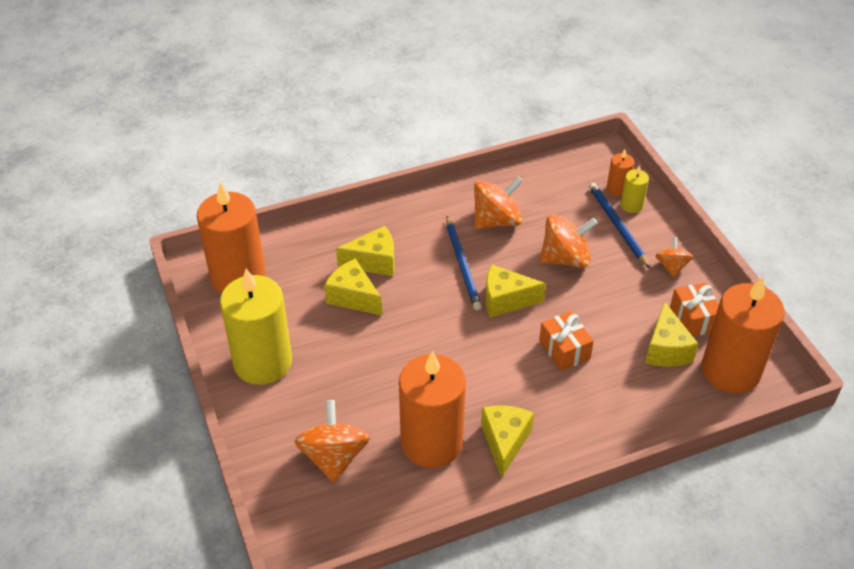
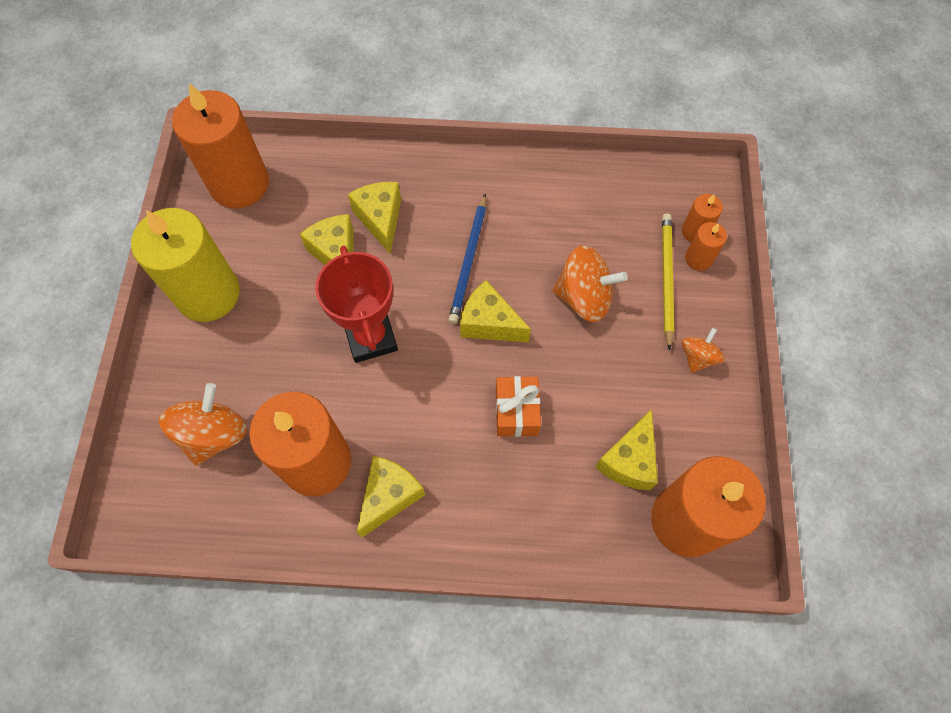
camera: 25 degrees right, 20 degrees up
(374, 262) = (380, 219): yellow cheese -> yellow cheese turned 120 degrees counterclockwise
(419, 343) = (371, 337): none -> red trophy
(496, 220) = (536, 219): orange spinning top -> none
(617, 226) = (666, 279): blue pencil -> yellow pencil
(631, 205) = (698, 259): yellow candle -> orange candle
(693, 319) = (682, 435): orange gift -> none

